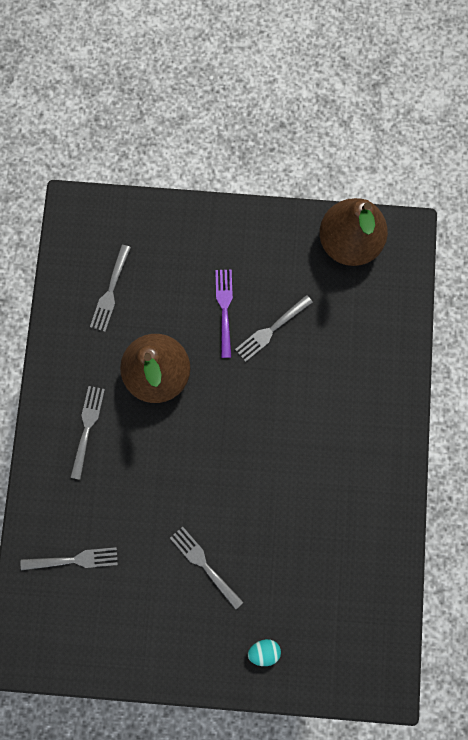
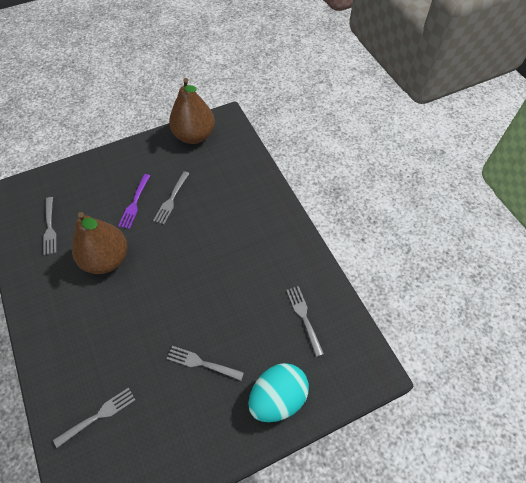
camera: 30 degrees left, 20 degrees down
(87, 429) = (69, 319): grey fork -> grey fork (304, 318)
(225, 310) = (135, 203): purple fork -> purple fork turned 135 degrees counterclockwise
(264, 650) = (278, 398): turquoise egg -> turquoise egg, size x2.31

